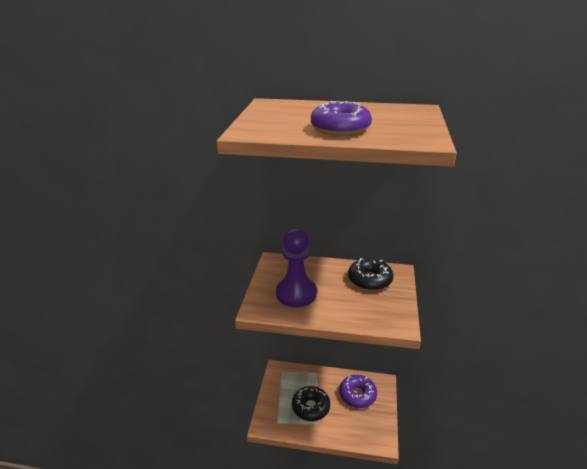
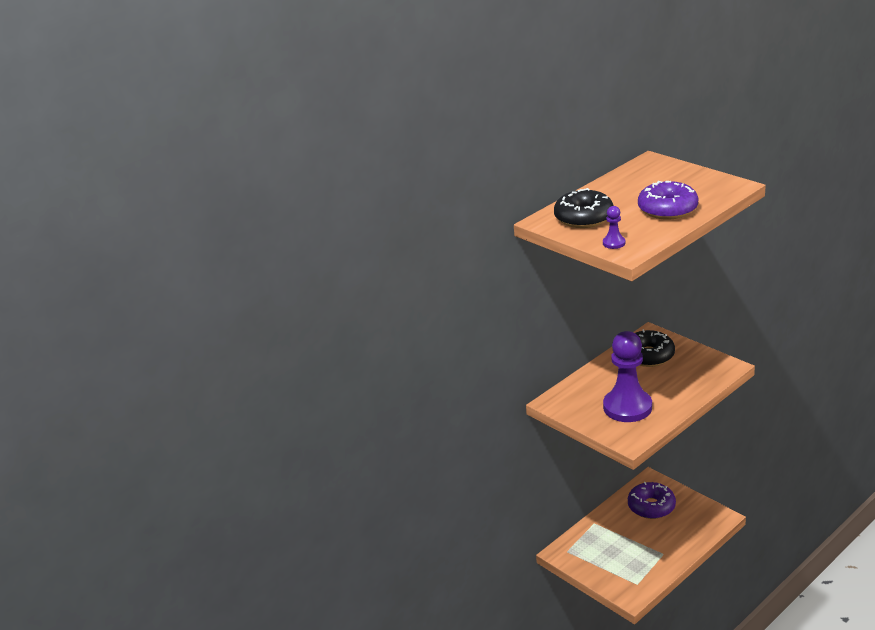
camera: 50 degrees left, 0 degrees up
(254, 125) = (614, 243): none -> purple pawn
(311, 407) = (638, 549): black donut -> black donut (583, 218)

